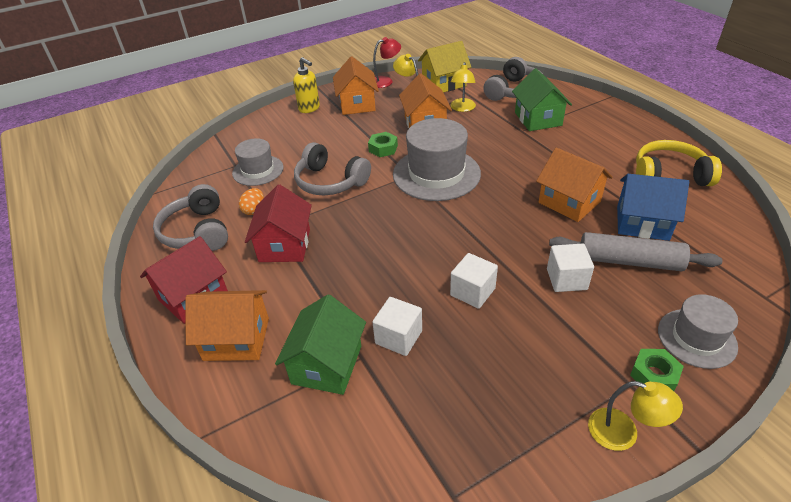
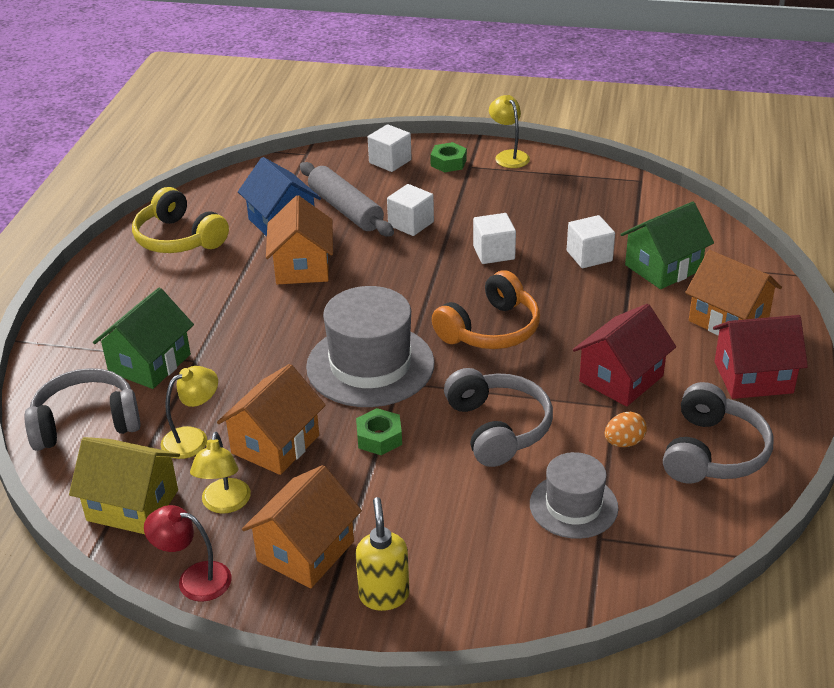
camera: 140 degrees left, 5 degrees down
(398, 230) = (491, 330): none -> orange headphones
(696, 338) = (390, 161): grey hat -> white cube

